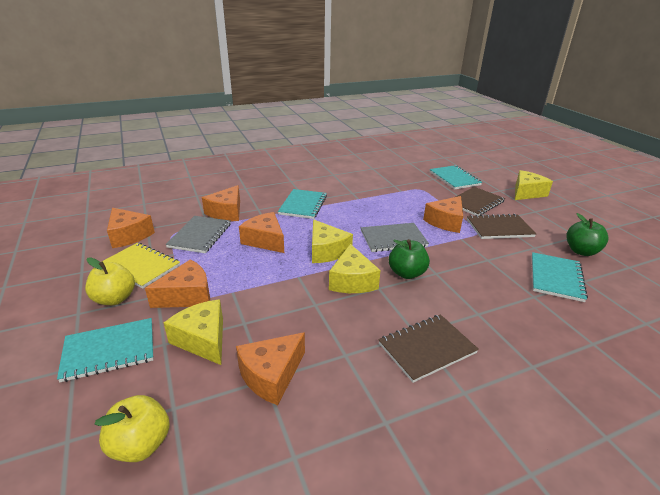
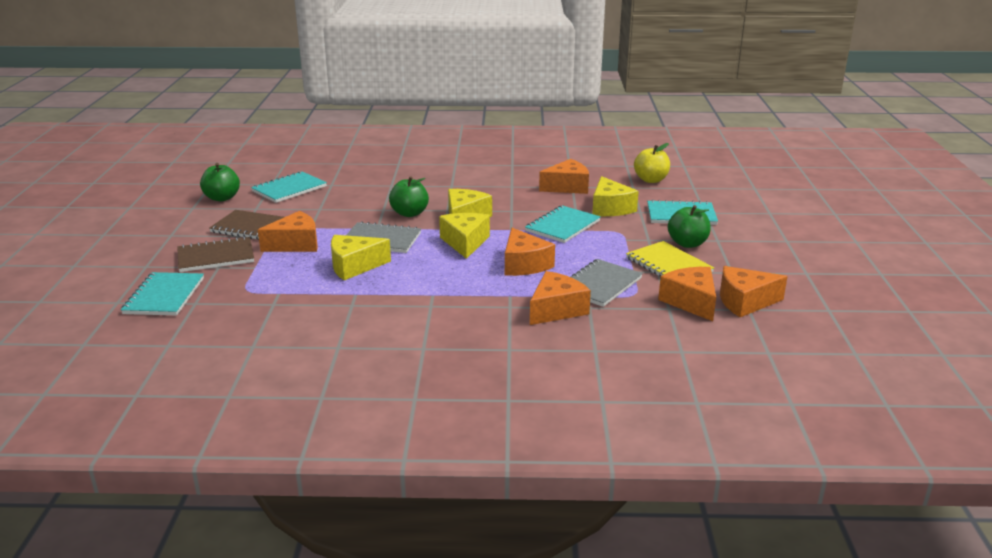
camera: 155 degrees left, 5 degrees down
(115, 299) = (687, 243): yellow apple -> green apple
(187, 296) = (620, 234): orange cheese -> orange cheese (745, 302)
(303, 205) = (443, 299): turquoise notebook -> turquoise notebook (563, 226)
(427, 348) = (453, 179): brown notebook -> none
(526, 193) = (122, 255): yellow cheese -> yellow cheese (354, 266)

